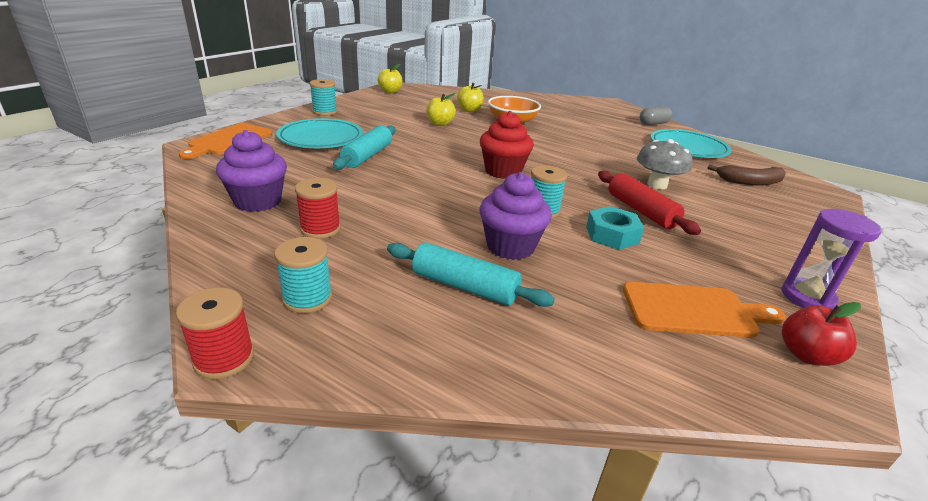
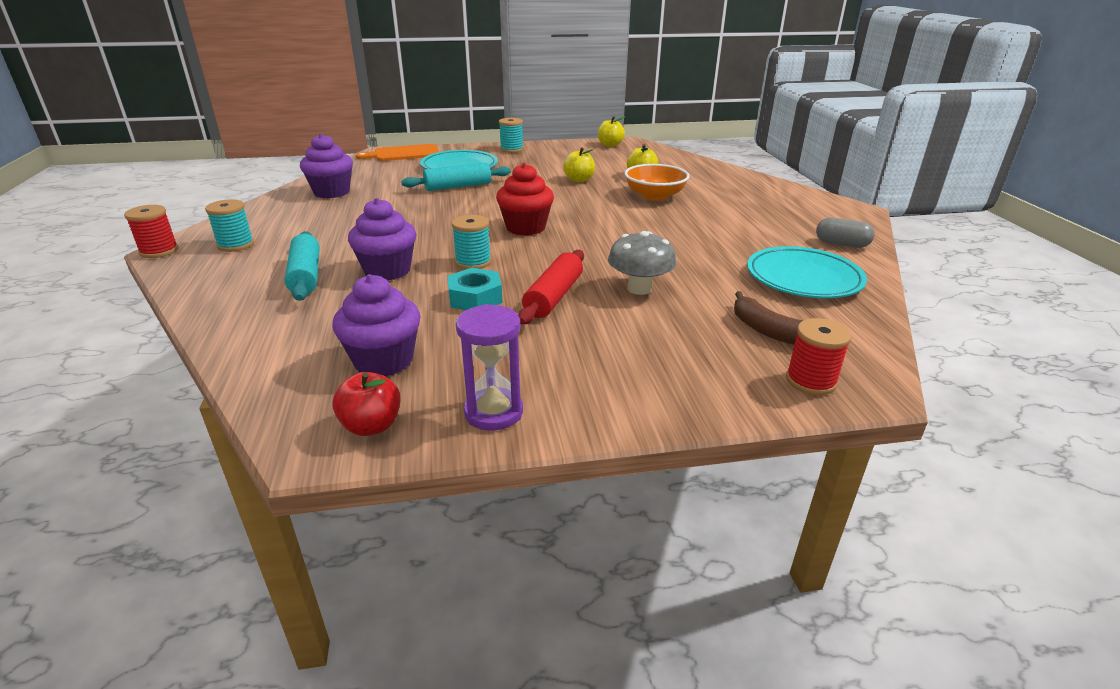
camera: 50 degrees right, 0 degrees up
(320, 229) = (322, 217): red spool -> red spool (810, 381)
(694, 310) = (384, 361): orange cutting board -> purple cupcake

